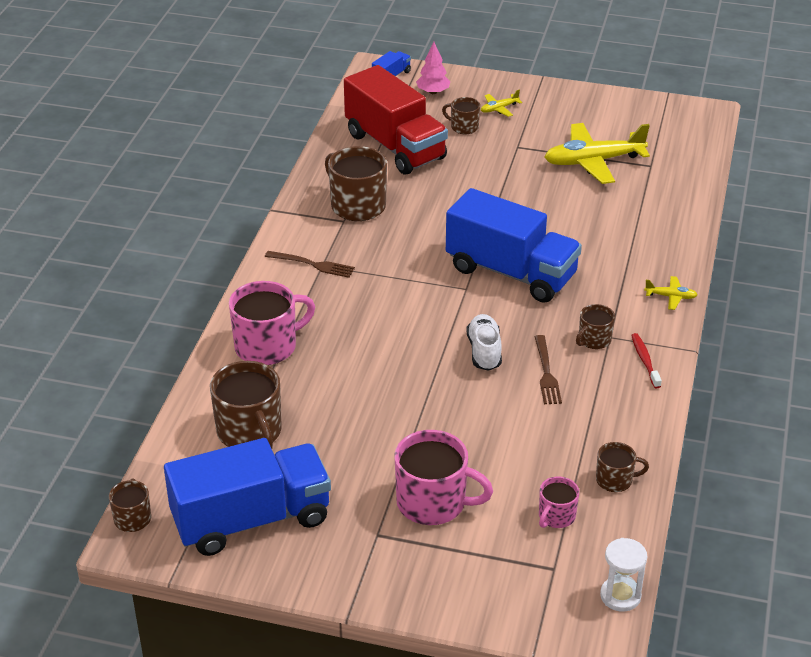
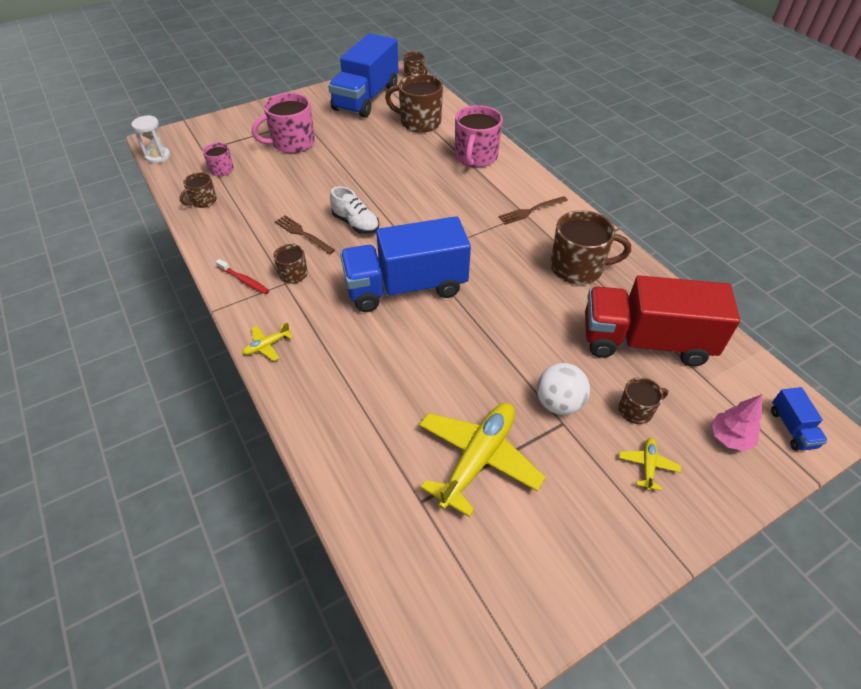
camera: 135 degrees right, 10 degrees up
(505, 154) = (558, 403): none -> white ball

